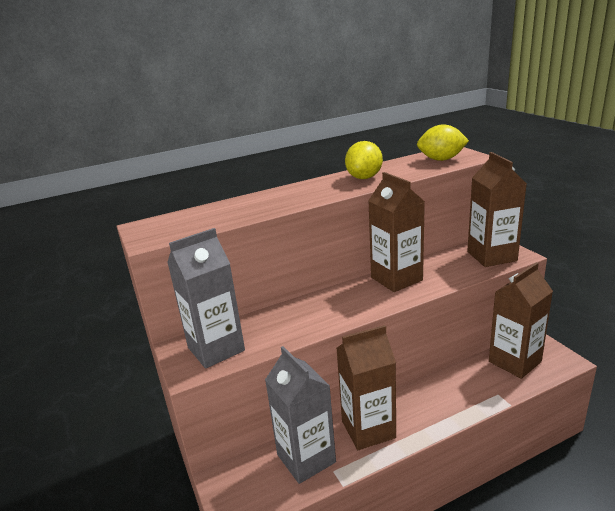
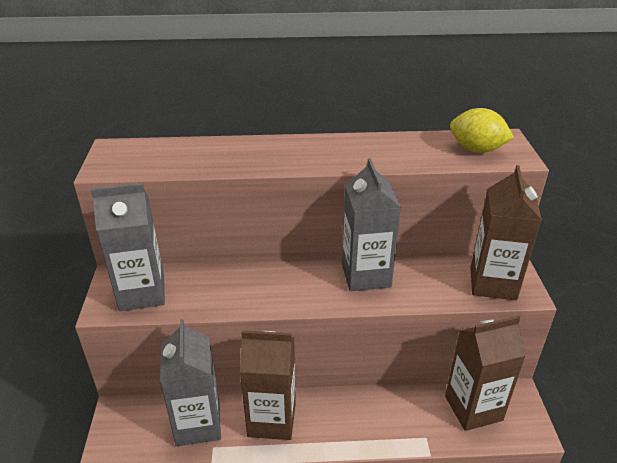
camera: 20 degrees right, 10 degrees up
(364, 177) = (368, 151): yellow lemon -> none
(396, 279) = (366, 275): brown carton -> grey carton

